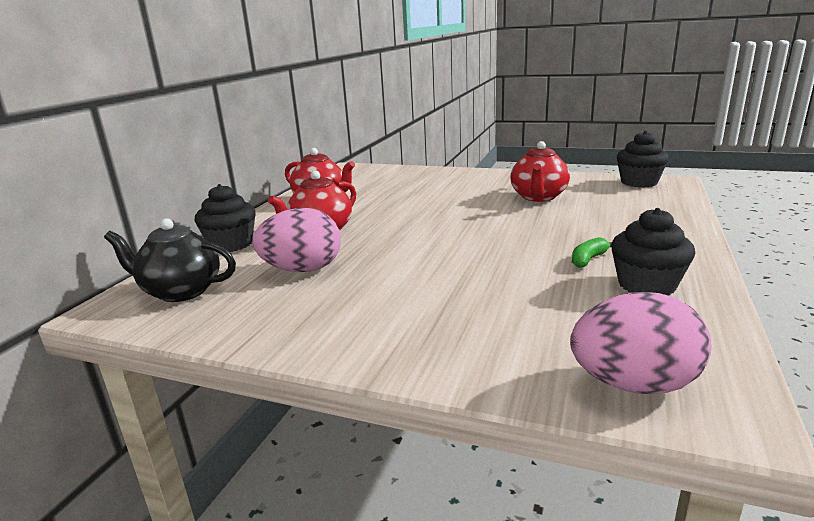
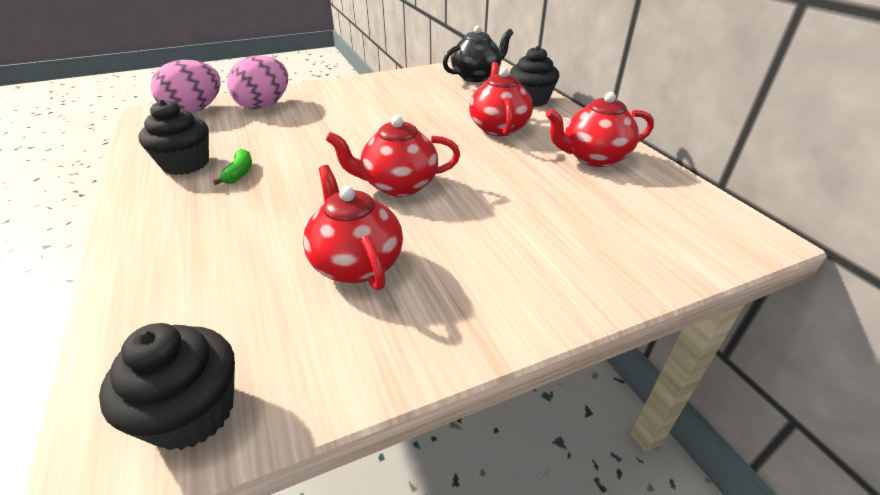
camera: 135 degrees right, 15 degrees up
(303, 270) = (440, 102): pink egg -> pink egg (264, 105)
(467, 218) = (398, 185): none -> red teapot

